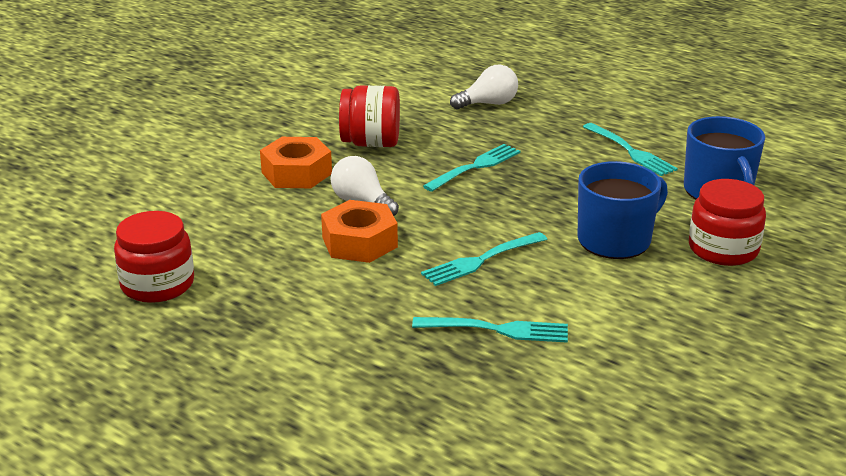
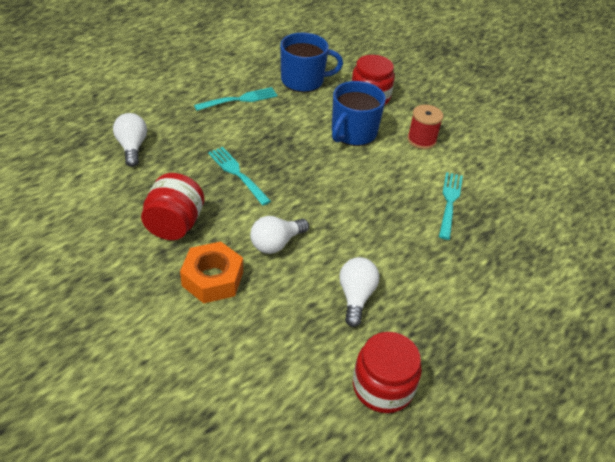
camera: 85 degrees left, 15 degrees up
(288, 260) = (356, 297): none -> white light bulb
(359, 242) = (336, 252): orange nut -> none
(482, 260) = (369, 194): turquoise fork -> none
(615, 240) = (353, 133): blue mug -> blue mug turned 120 degrees counterclockwise
(640, 301) = (421, 140): none -> red spool

